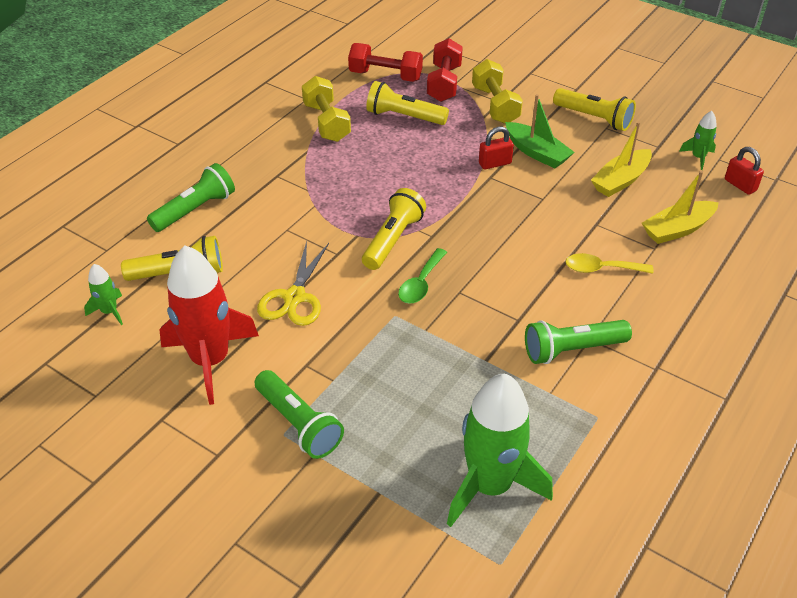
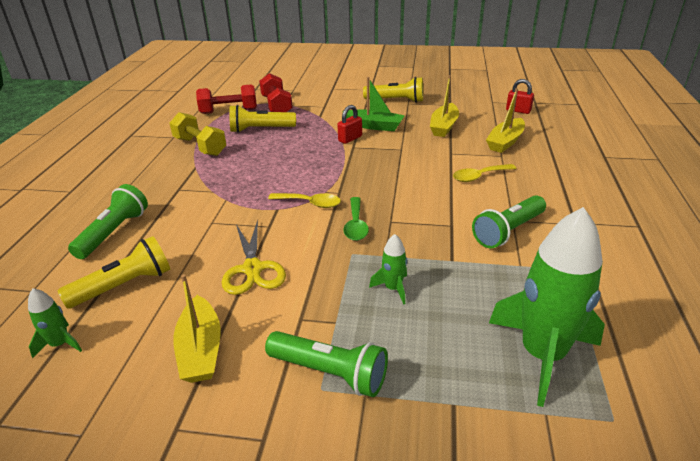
camera: 25 degrees left, 10 degrees down
(210, 360) = (201, 349): red rocket -> yellow boat
(393, 240) = (310, 203): yellow flashlight -> yellow spoon
(495, 105) = (323, 109): yellow dumbbell -> none
(698, 157) = (479, 104): green rocket -> green rocket (393, 288)

